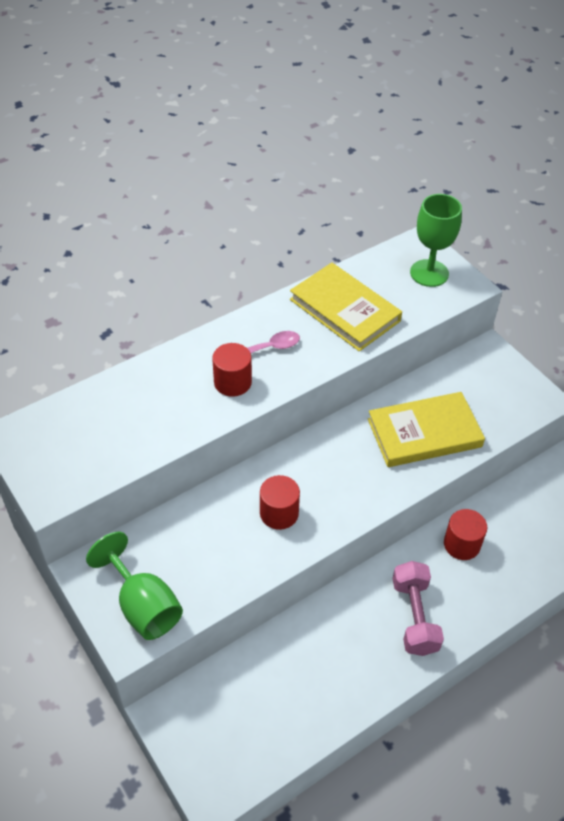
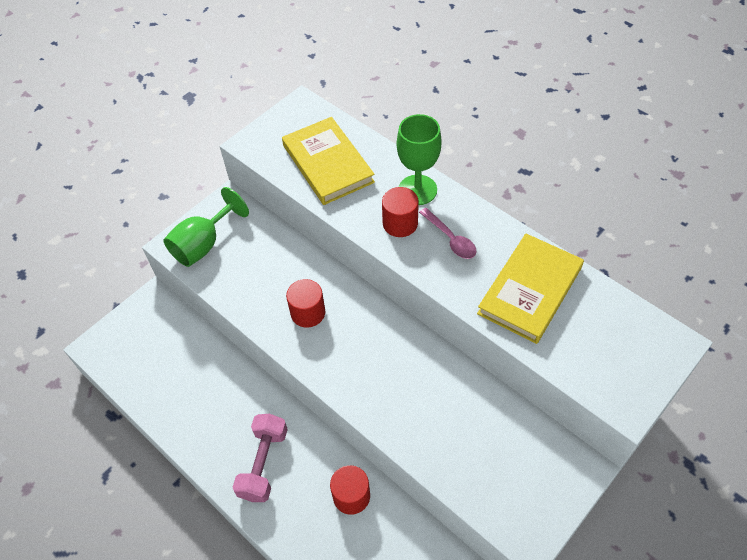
camera: 80 degrees right, 5 degrees up
(414, 616) = (263, 463): pink dumbbell -> pink dumbbell turned 60 degrees counterclockwise
(424, 433) = (436, 416): yellow book -> yellow book (328, 164)
(429, 273) = (626, 360): green goblet -> green goblet (417, 190)

